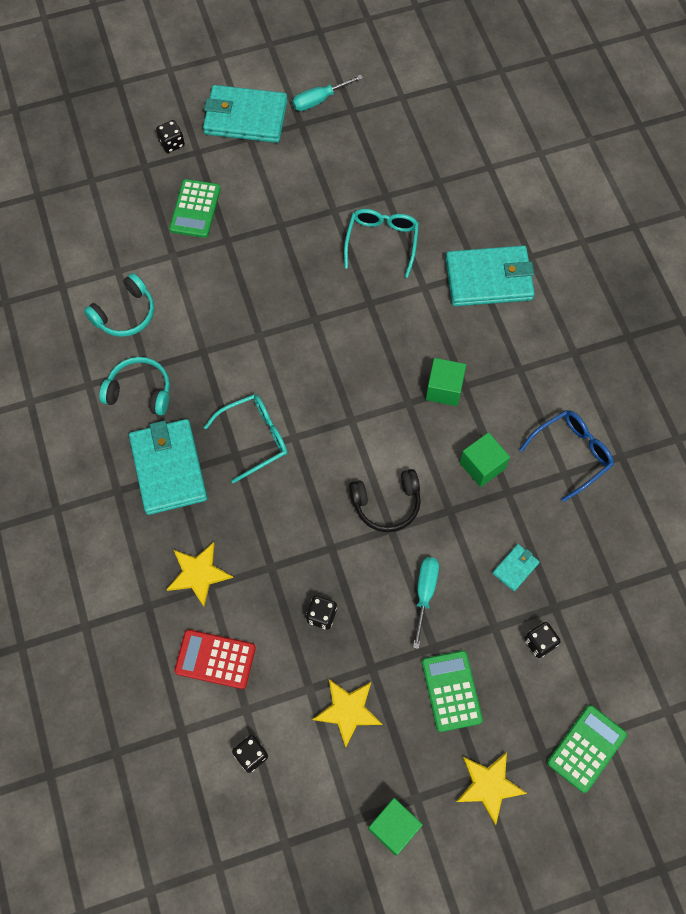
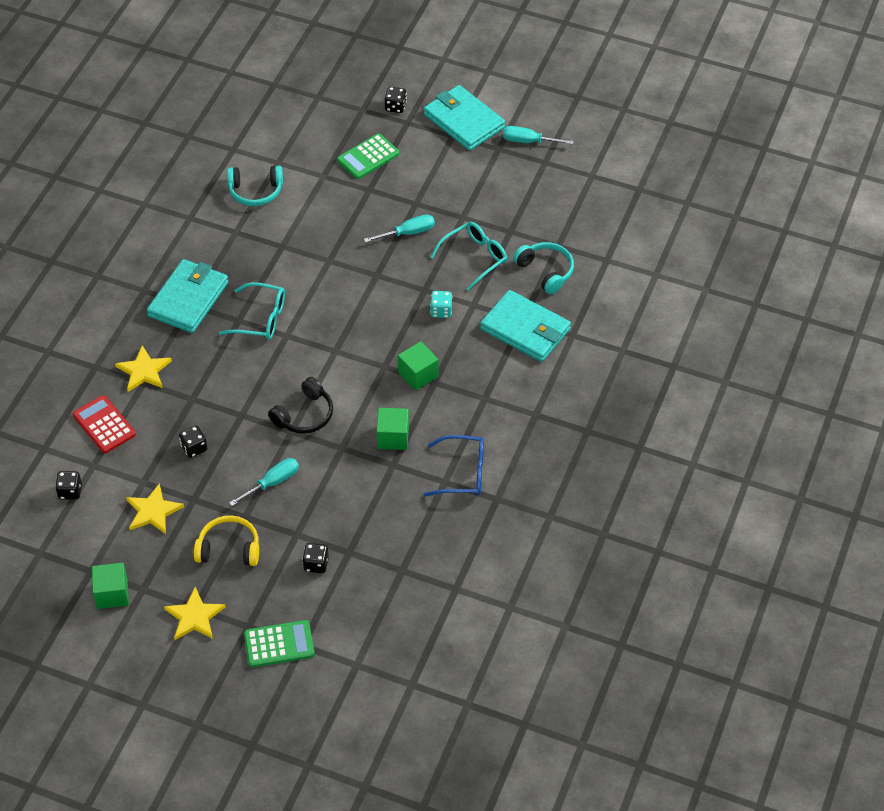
camera: 40 degrees right, 15 degrees down
(140, 391) = (217, 243): turquoise headphones -> turquoise headphones (546, 271)
(302, 258) = (408, 233): none -> turquoise screwdriver
(386, 504) = (304, 415): black headphones -> black headphones turned 75 degrees counterclockwise
(403, 313) = (441, 311): none -> turquoise dice
(451, 691) = (229, 548): green calculator -> yellow headphones
(515, 568) = (348, 511): turquoise wallet -> none

